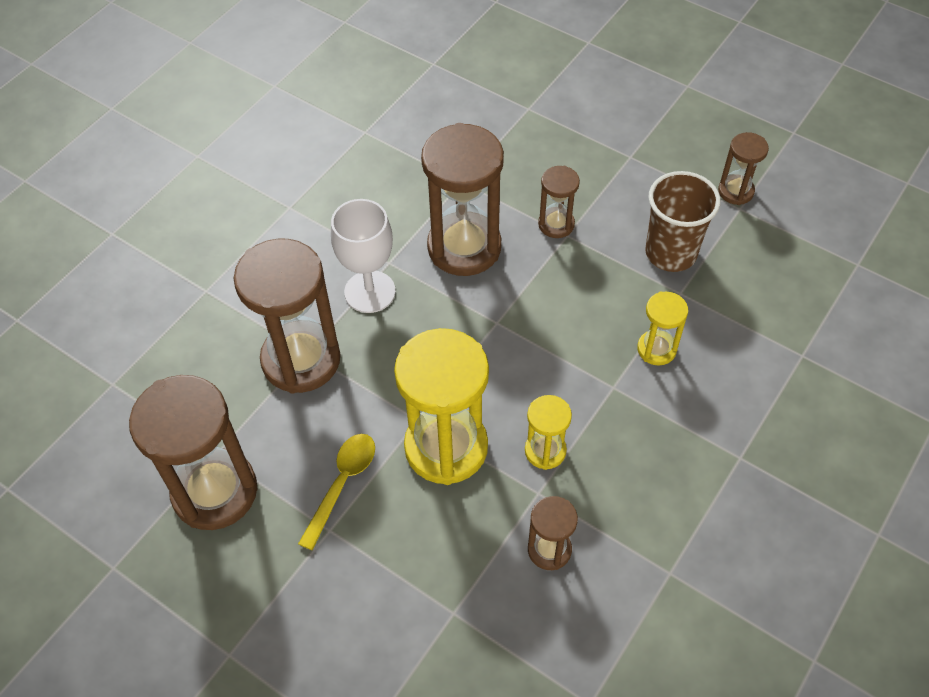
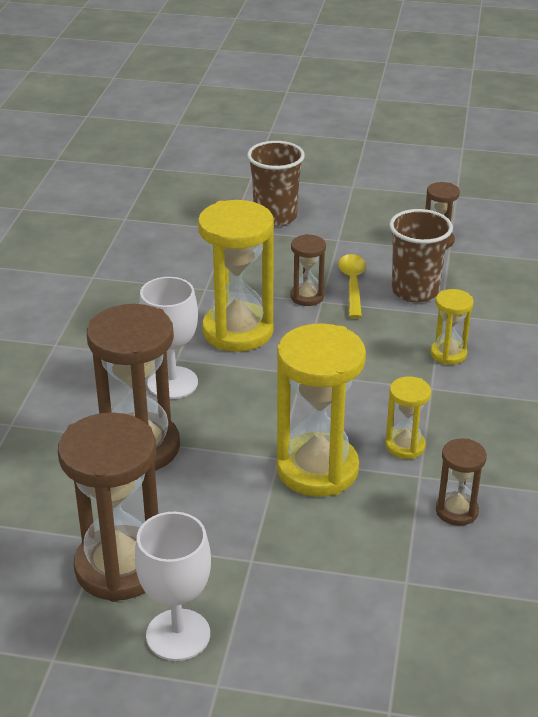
camera: 25 degrees left, 20 degrees down
(225, 586) = (178, 635): none -> white goblet
(342, 483) = (240, 523): yellow spoon -> yellow spoon (352, 284)
(464, 247) = (237, 331): brown hourglass -> yellow hourglass
(583, 105) = (275, 217): none -> brown cup

